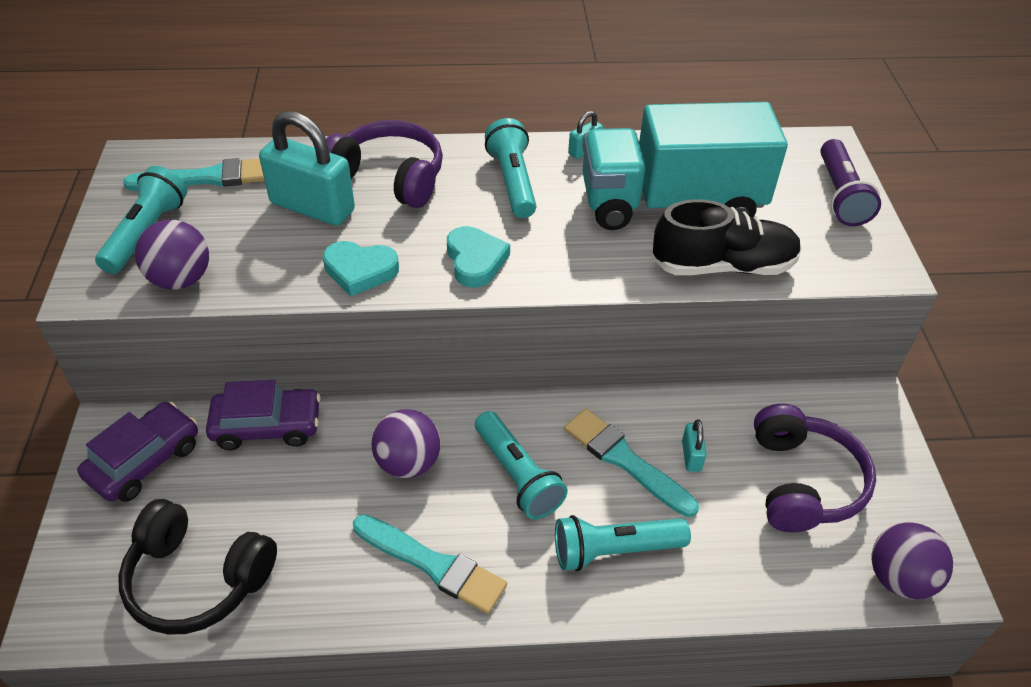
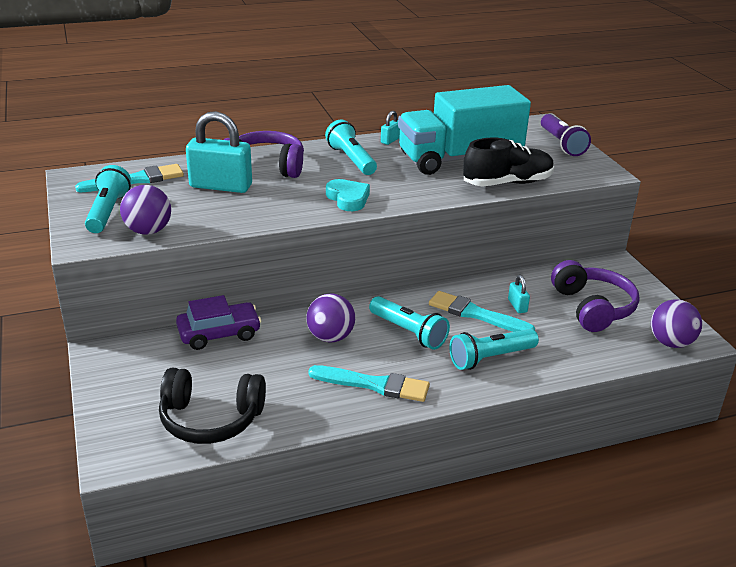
camera: 15 degrees left, 15 degrees down
(145, 460) = (137, 365): purple car -> none
(360, 271) = (273, 212): turquoise heart -> none

